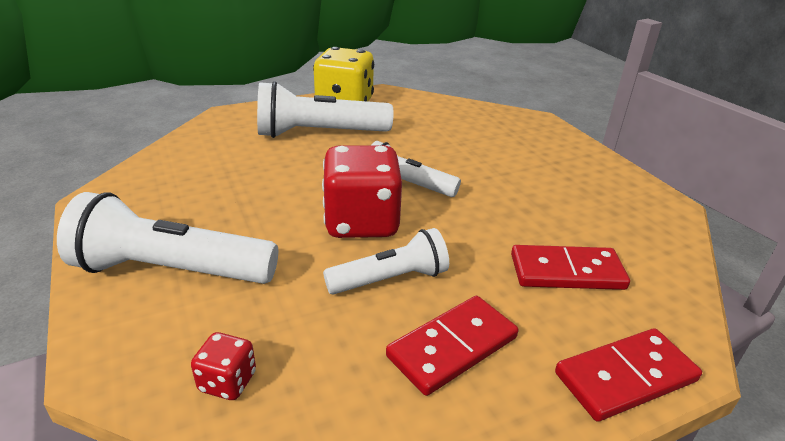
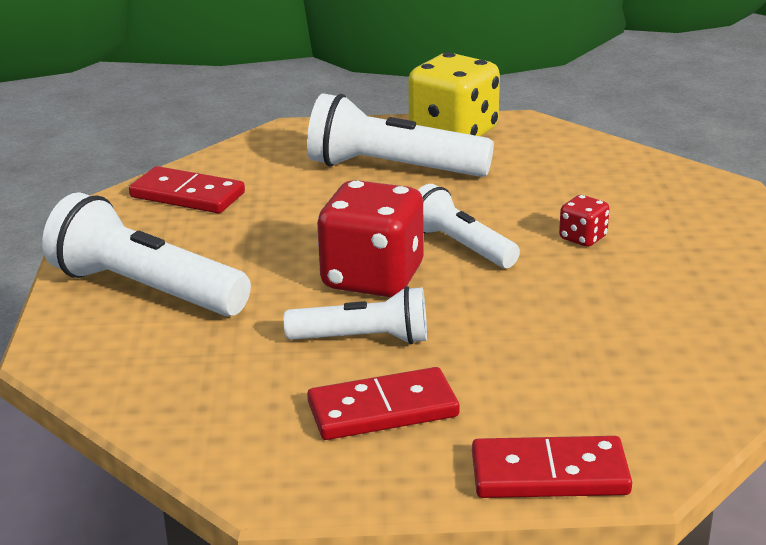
camera: 25 degrees right, 5 degrees down
(227, 382) = (150, 390): red dice -> red dice (583, 238)
(566, 271) = (580, 371): red domino -> red domino (187, 195)

